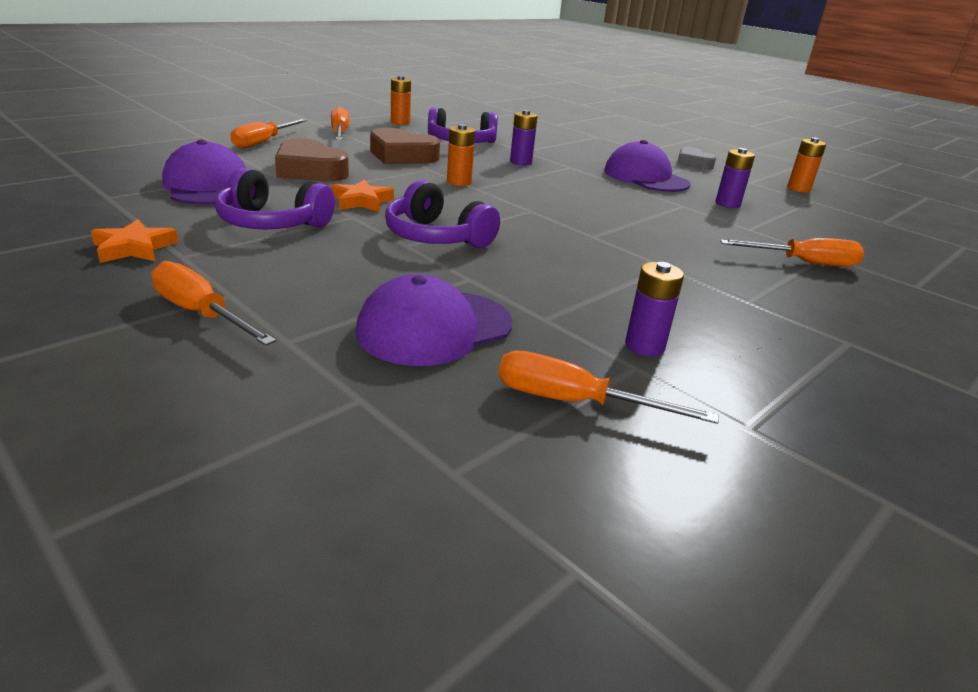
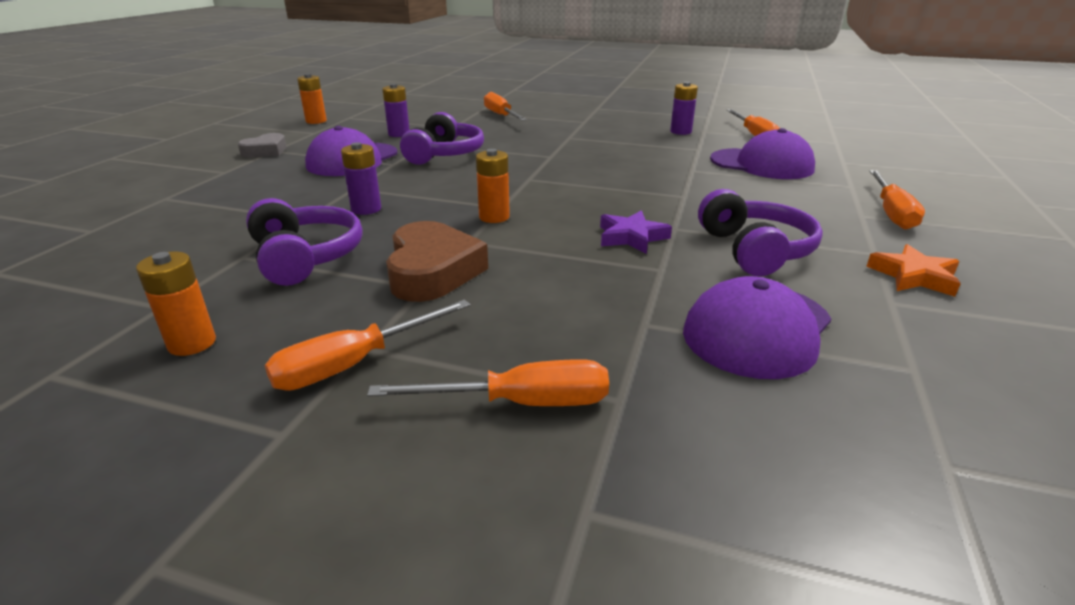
camera: 115 degrees left, 0 degrees up
(310, 170) = (591, 298): brown heart -> none
(361, 201) = (631, 237): orange star -> purple star
(437, 237) = (648, 192): purple headphones -> purple headphones (444, 154)

